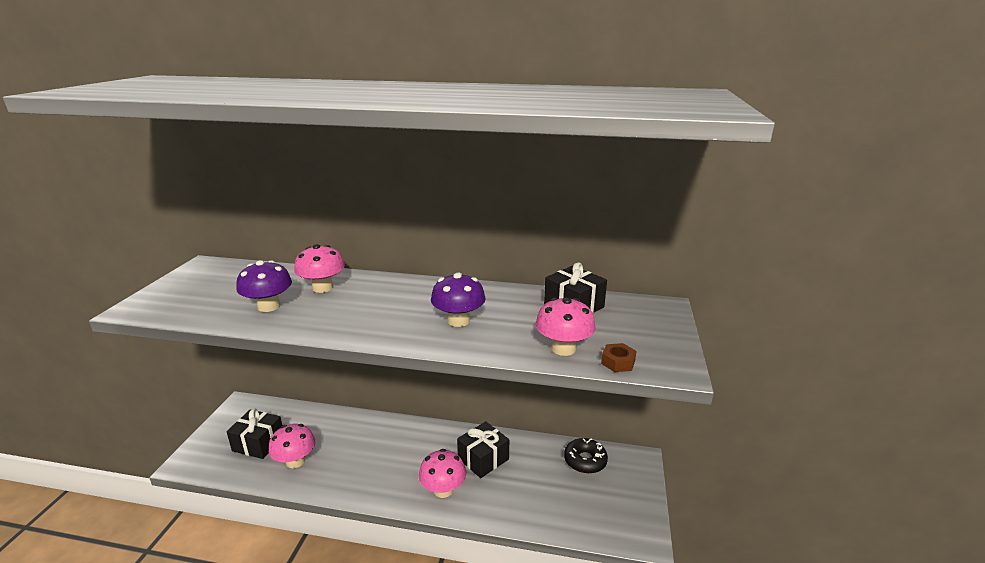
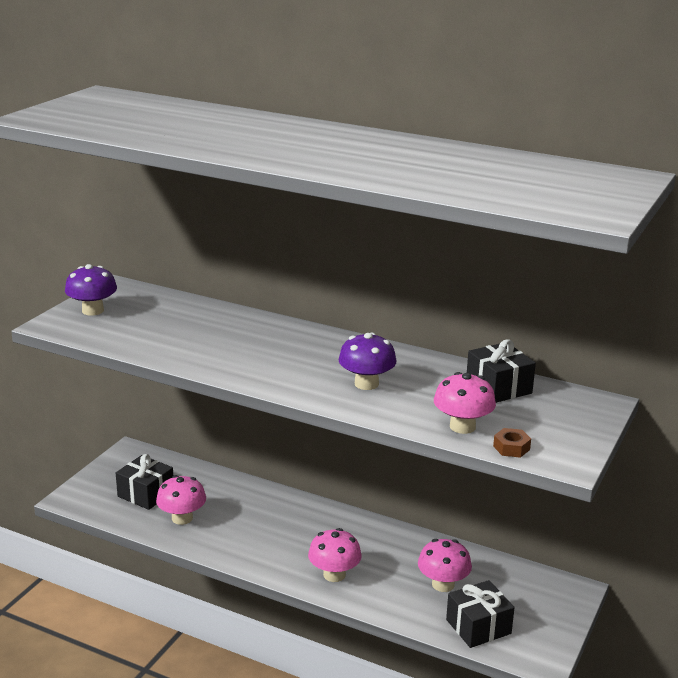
camera: 15 degrees right, 0 degrees up
(269, 306) = (179, 341): purple mushroom -> purple mushroom (93, 310)
(323, 288) = (236, 329): pink mushroom -> pink mushroom (443, 584)
(483, 459) = (388, 554): black gift -> black gift (478, 626)
(585, 461) = (508, 578): black donut -> none

